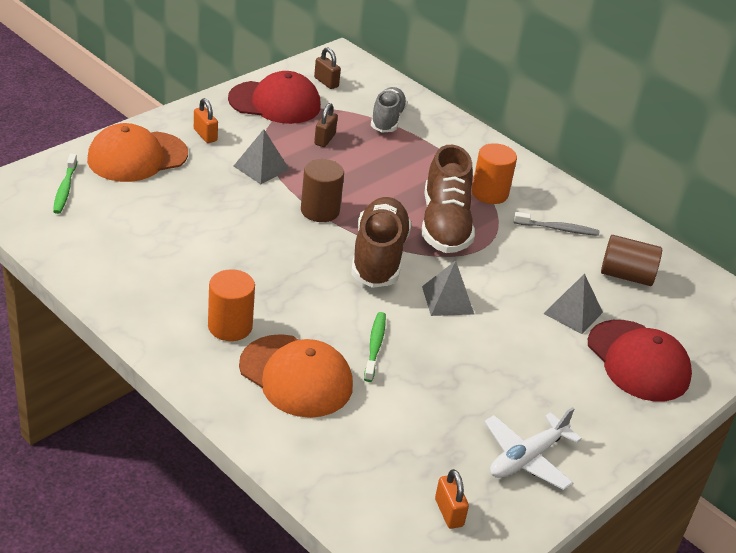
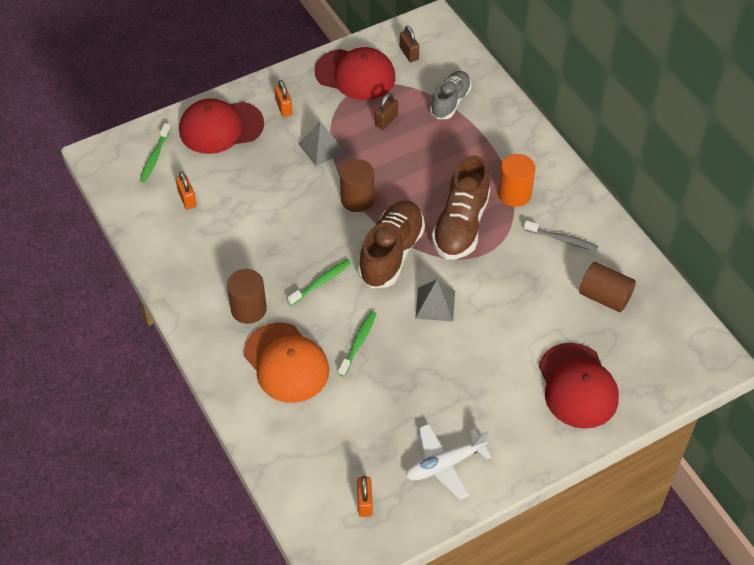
camera: 20 degrees right, 15 degrees up
(118, 226) = (187, 199): none -> orange padlock
(137, 157) = (221, 127): orange cap -> red cap
(230, 326) = (248, 309): orange cylinder -> brown cylinder
(308, 291) = (321, 282): none -> green toothbrush
(573, 312) = (540, 330): grey pyramid -> none

